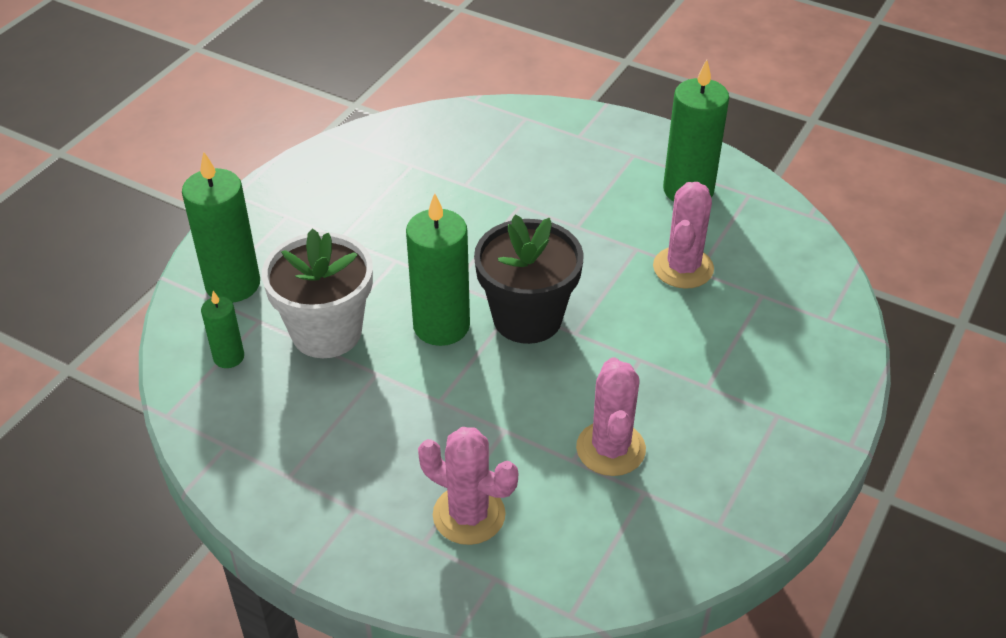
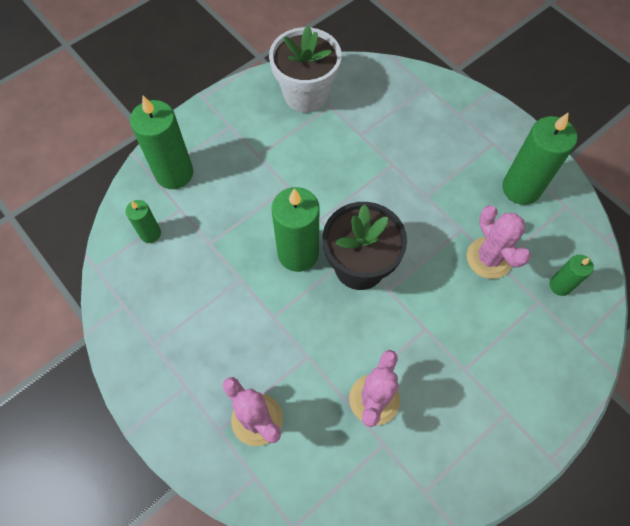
camera: 20 degrees right, 20 degrees up
(326, 332) = (220, 233): white flower pot -> white flower pot (306, 94)
(683, 268) = (489, 258): pink cactus -> pink cactus turned 60 degrees counterclockwise
(779, 273) = (560, 285): none -> green candle

